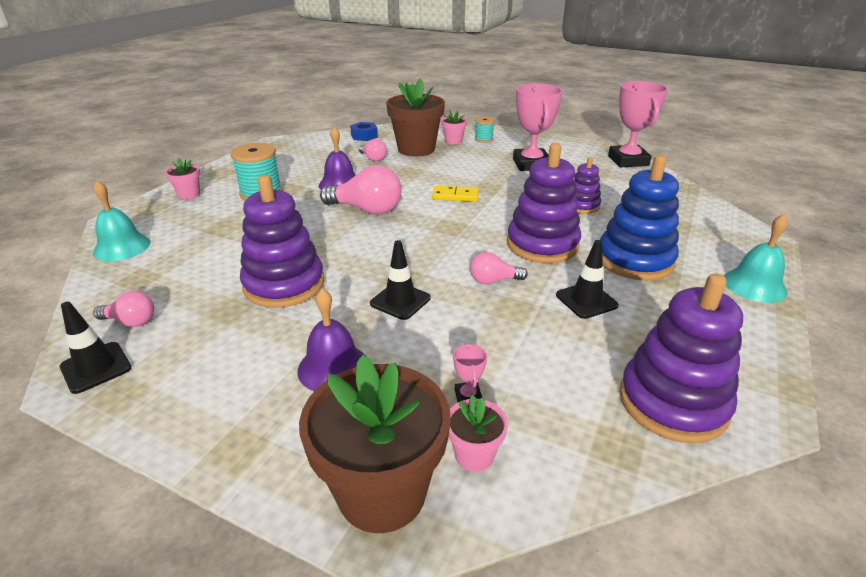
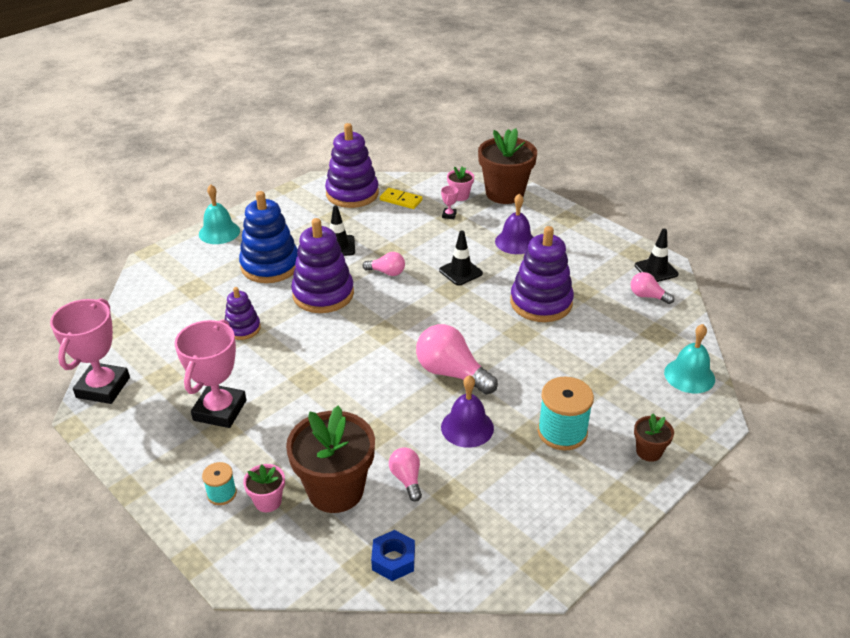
camera: 160 degrees left, 5 degrees up
(189, 194) = (649, 451): pink flower pot -> brown flower pot
(455, 196) = (350, 373): yellow domino -> yellow domino (401, 200)

